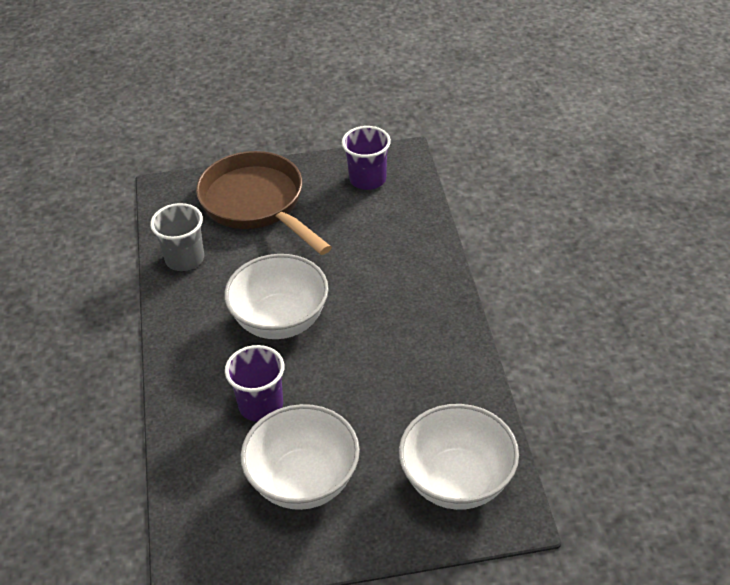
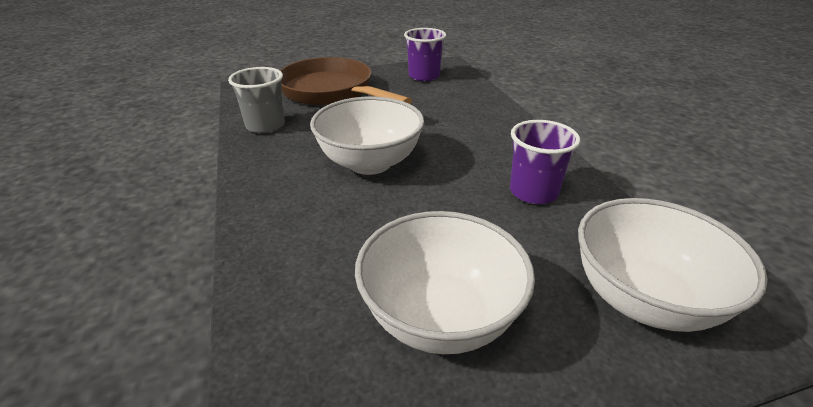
camera: 10 degrees left, 10 degrees down
(261, 405) = (363, 235): purple cup -> purple cup (533, 192)

